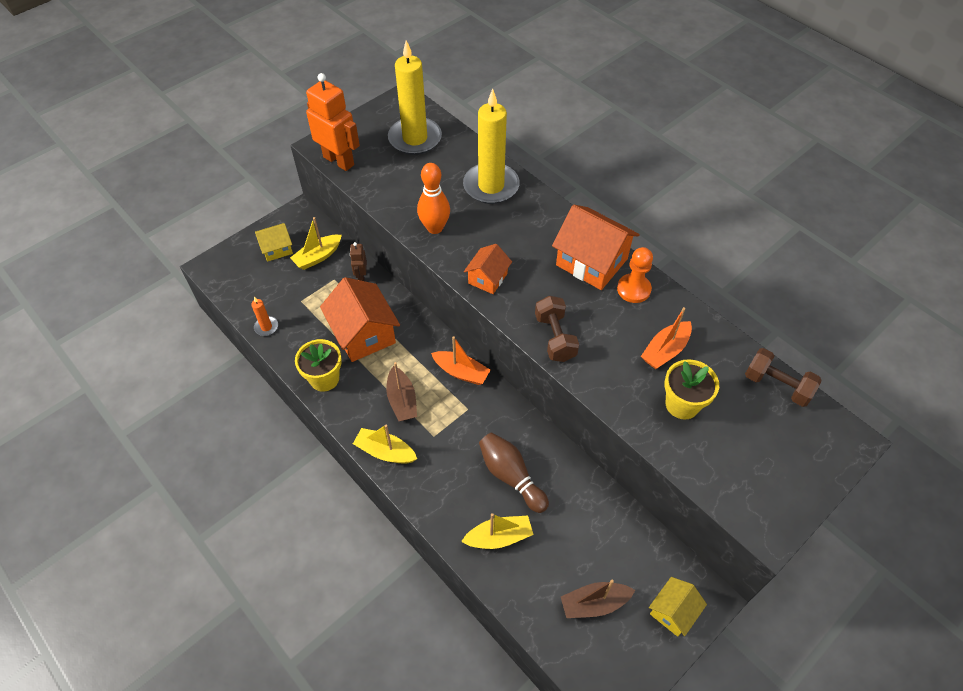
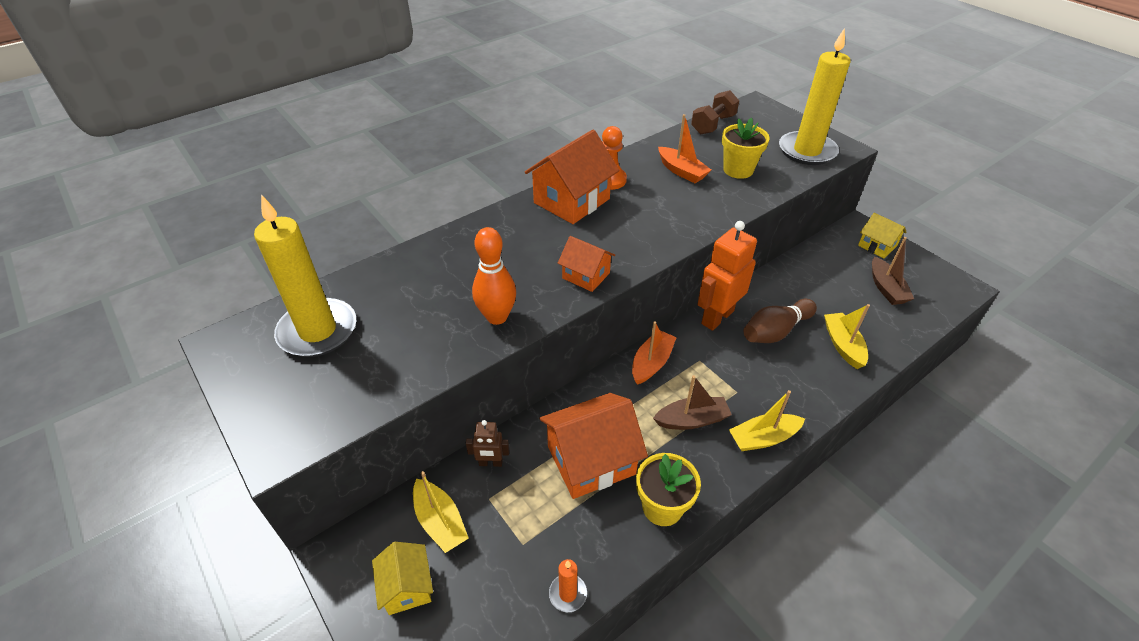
camera: 85 degrees left, 10 degrees down
(339, 161) = (326, 423): orange robot -> orange robot (717, 317)
(385, 451) = (763, 438): yellow boat -> yellow boat turned 45 degrees clockwise
(491, 186) = (438, 263): yellow candle -> yellow candle (807, 151)
(555, 337) = (669, 233): brown dumbbell -> none

